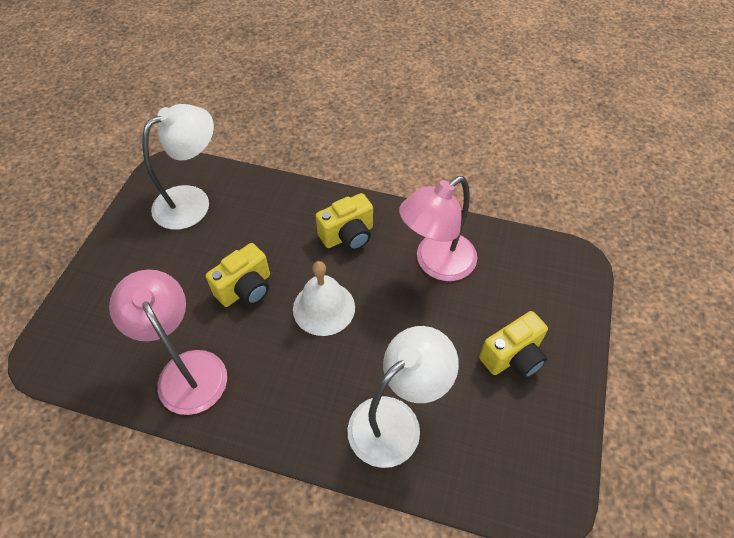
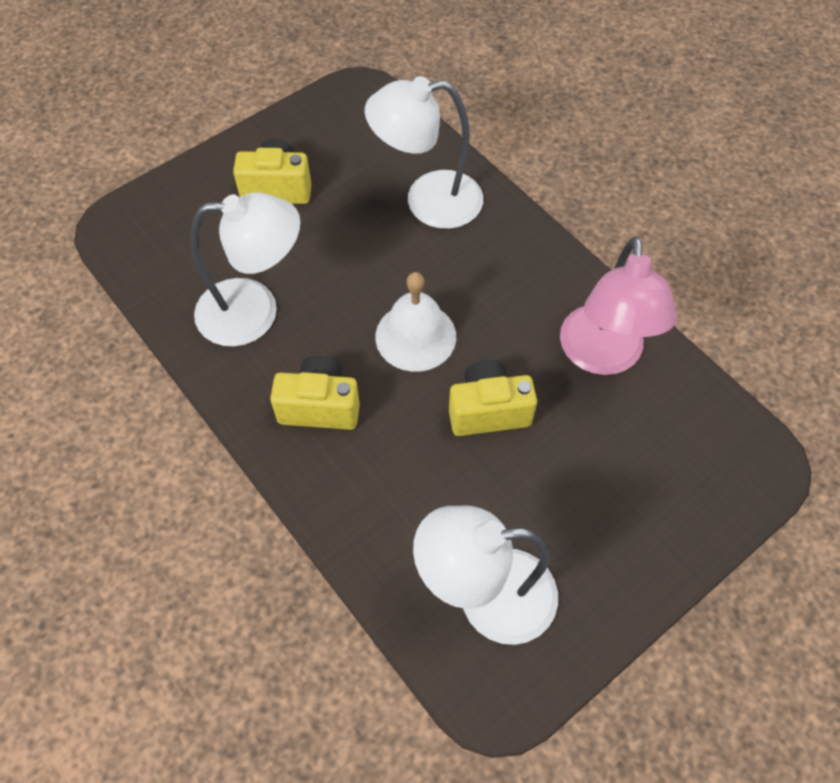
camera: 145 degrees left, 5 degrees up
(436, 263) = (255, 311): pink lamp -> white lamp

